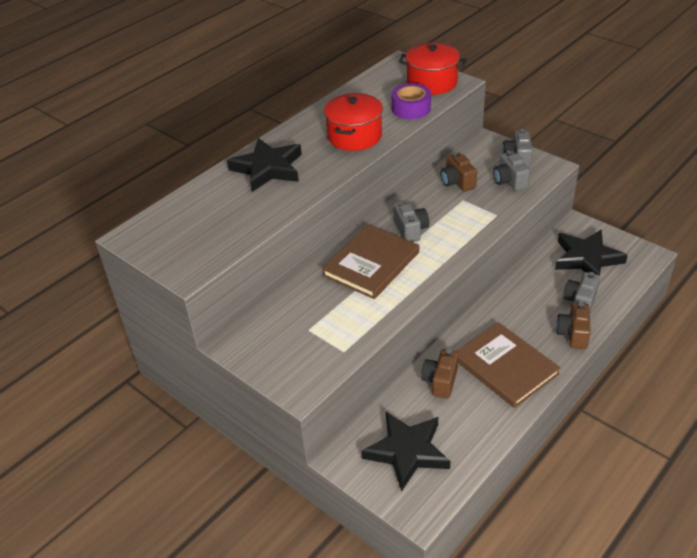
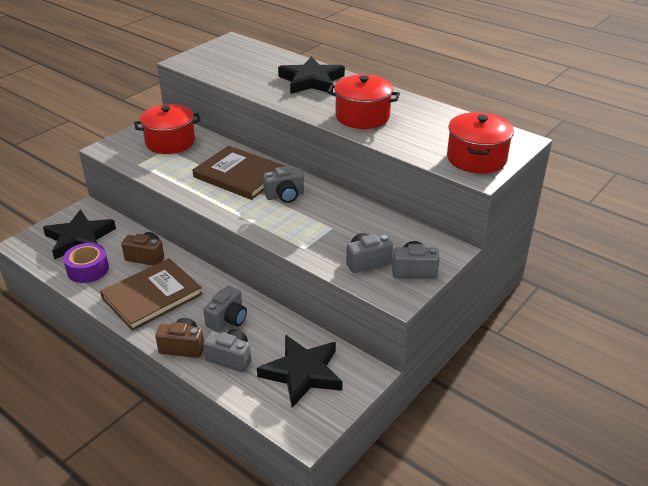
camera: 85 degrees right, 5 degrees down
(291, 329) = (170, 142): none -> red pot
(411, 108) = (417, 145): purple tape -> purple tape (88, 269)
(457, 182) = (364, 225): brown camera -> none
(531, 307) = (227, 319): none -> grey camera

